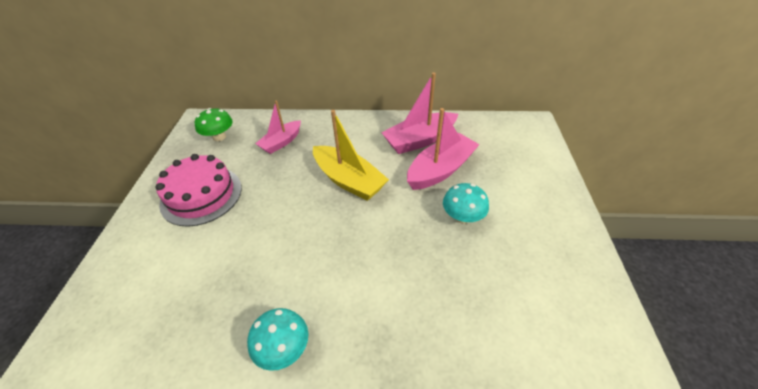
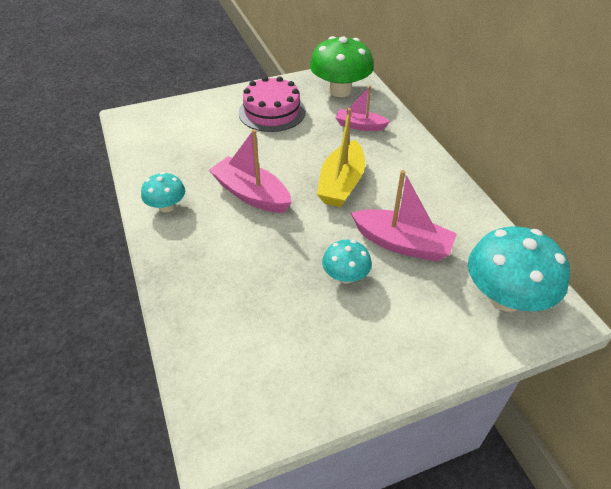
camera: 65 degrees right, 0 degrees up
(219, 137) = (340, 90): green mushroom -> green mushroom, size x1.85
(419, 140) = (437, 215): pink boat -> pink boat (251, 194)
(512, 140) = (505, 297): none -> turquoise mushroom

